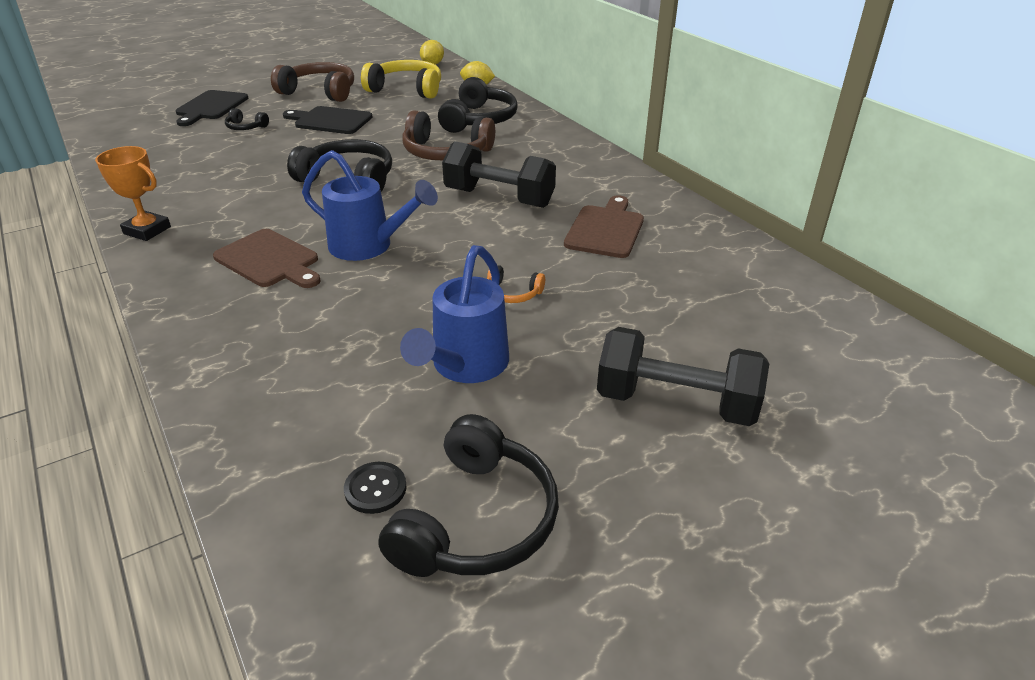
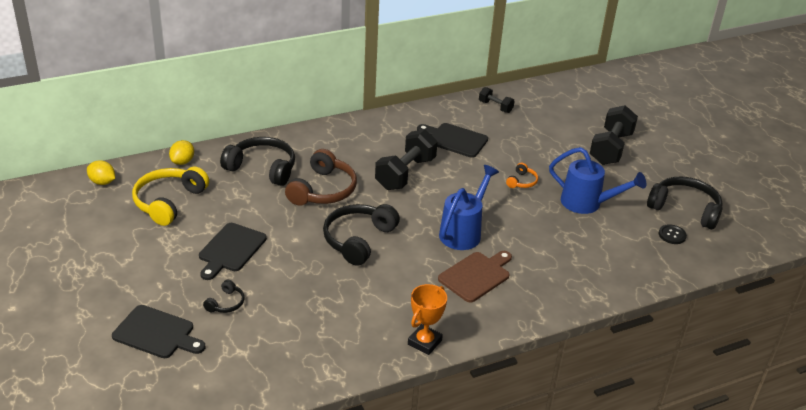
camera: 85 degrees left, 0 degrees up
(320, 92) = (148, 257): brown headphones -> none
(606, 229) = (455, 140): brown cutting board -> black cutting board
(733, 261) = (495, 107): none -> black dumbbell

